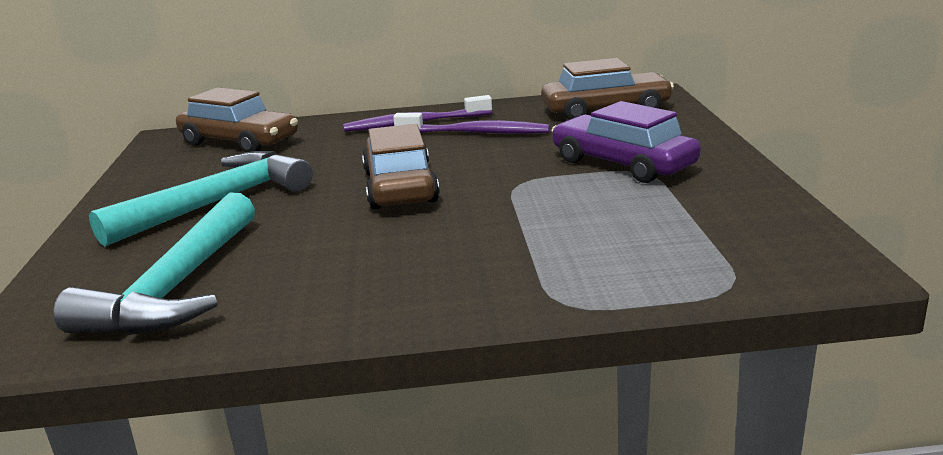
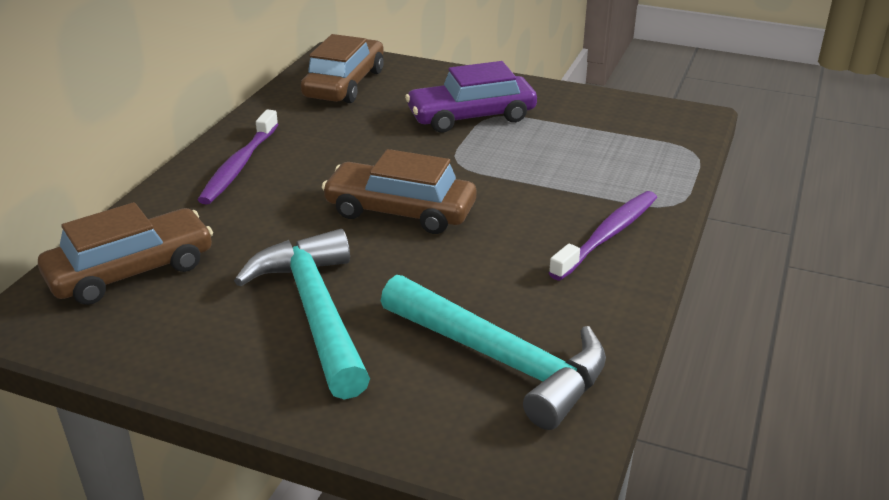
camera: 65 degrees left, 10 degrees up
(475, 133) = (314, 147): purple toothbrush -> purple toothbrush (607, 235)

